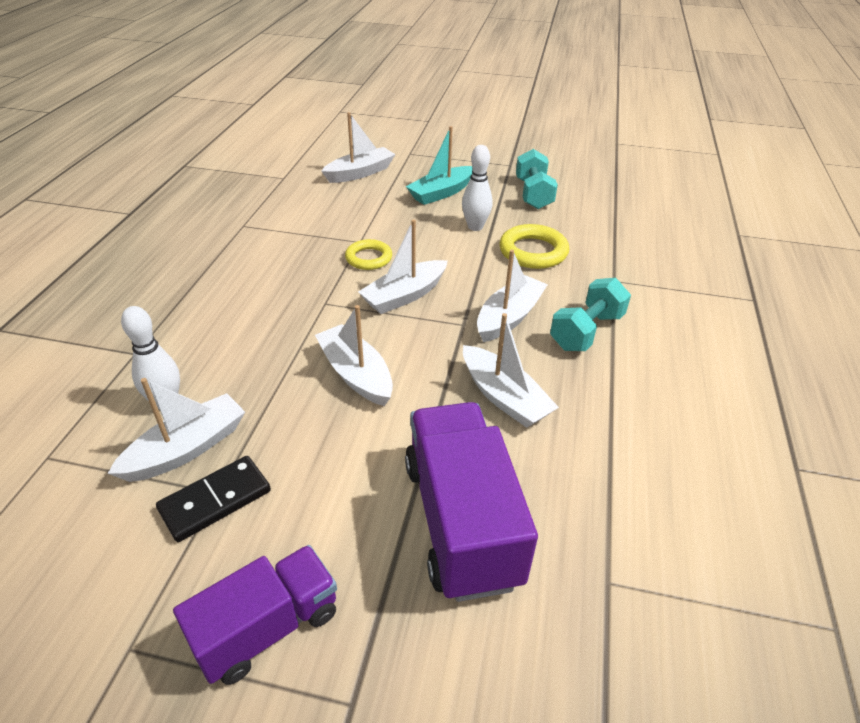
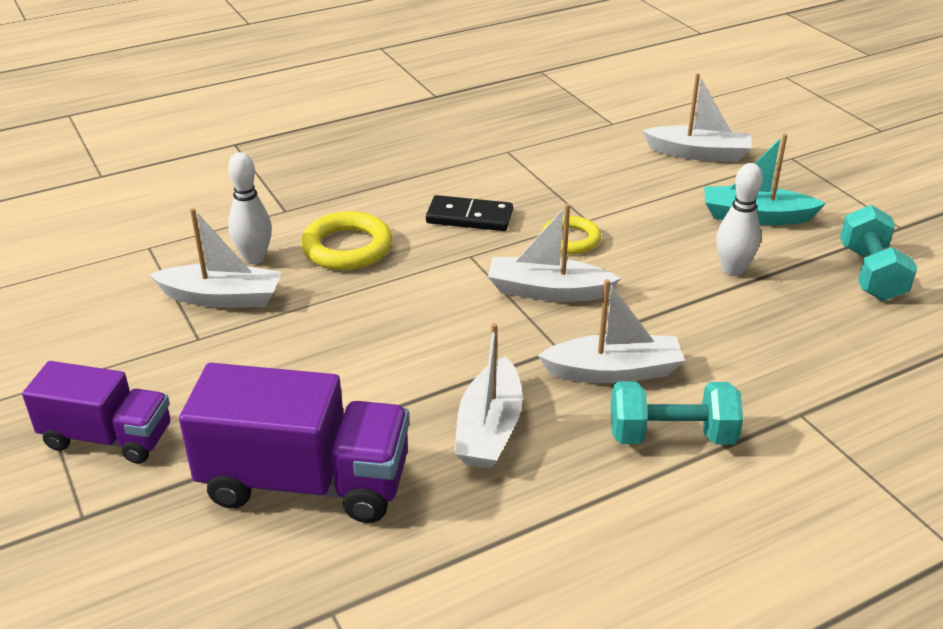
camera: 50 degrees right, 5 degrees down
(215, 500) = (190, 342): black domino -> black domino (469, 217)
(356, 374) = (404, 326): white boat -> none
(461, 521) = (305, 482): purple truck -> purple truck turned 60 degrees clockwise
(533, 194) = (870, 274): turquoise dumbbell -> turquoise dumbbell turned 45 degrees counterclockwise
(533, 251) = (755, 330): yellow ring -> yellow ring (347, 247)

